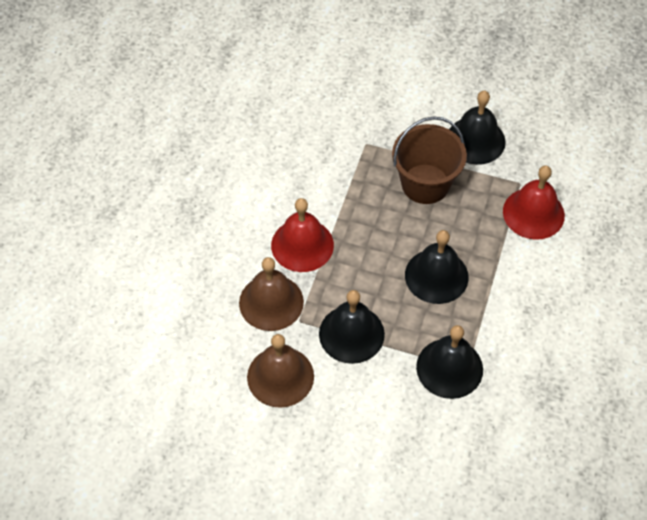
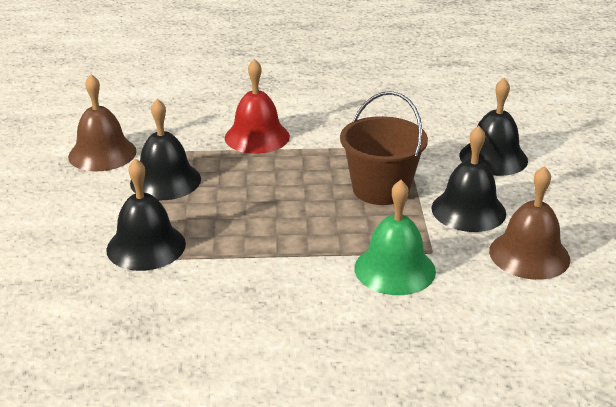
camera: 70 degrees right, 25 degrees down
(271, 302) = (183, 134): brown bell -> brown bell (529, 254)
(436, 276) = (263, 217): black bell -> black bell (493, 157)
(533, 213) = (394, 269): red bell -> green bell

